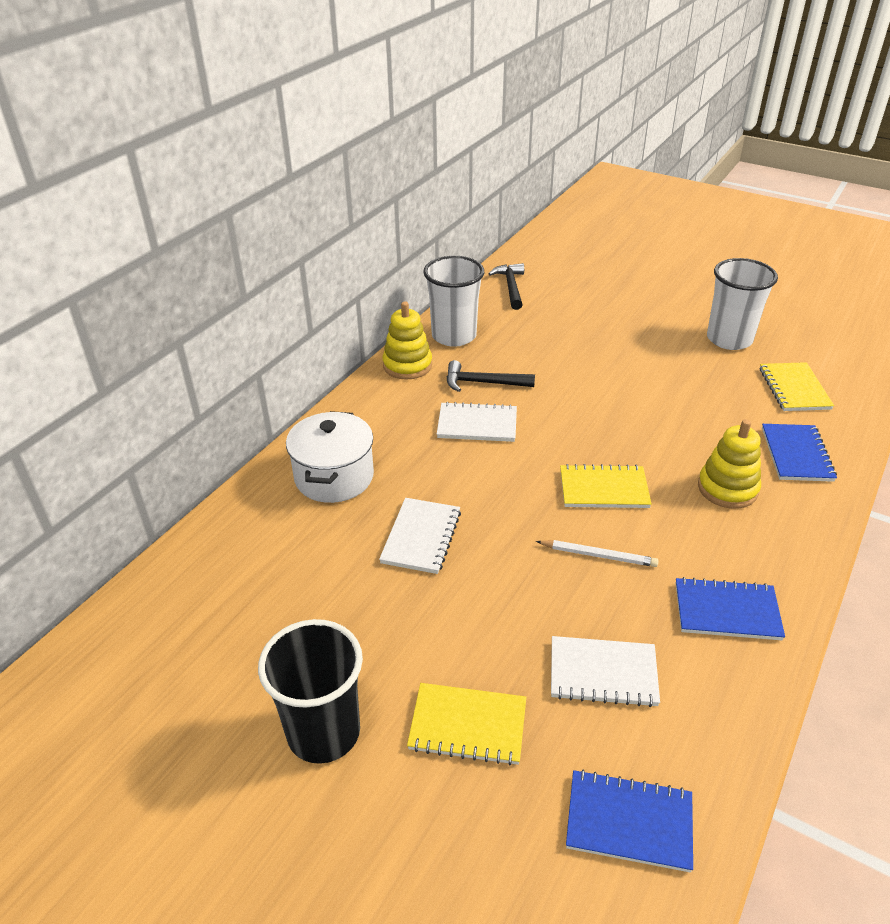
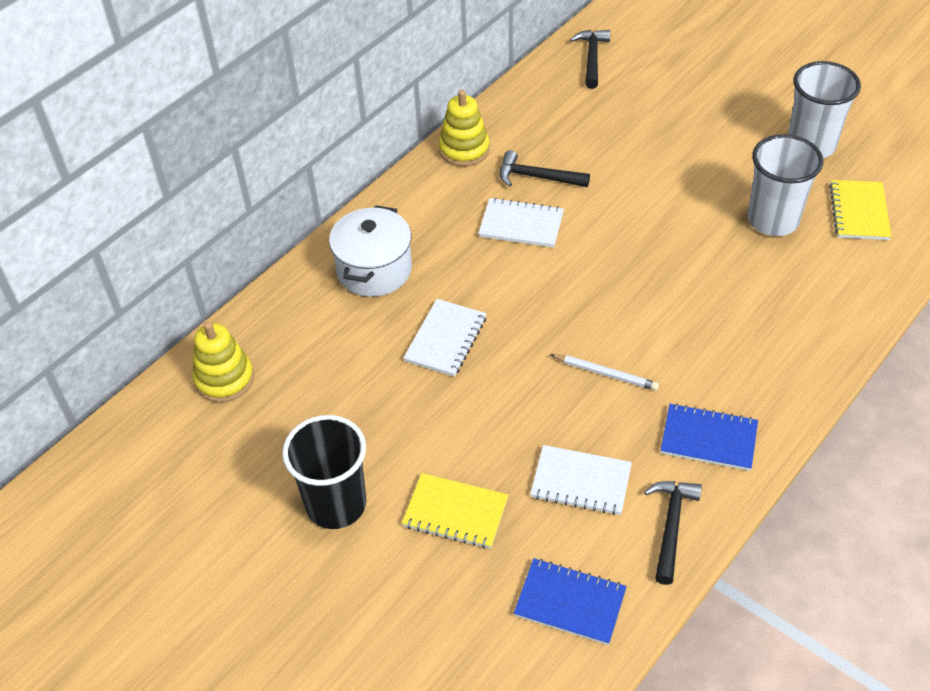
camera: 10 degrees right, 10 degrees up
(454, 336) = (518, 117): white cup -> white cup (773, 220)
(604, 489) = (629, 307): yellow notebook -> none
(718, 713) = (671, 526): none -> black hammer
(727, 488) = (750, 318): yellow stacking toy -> yellow stacking toy (224, 379)
(796, 454) = (833, 287): blue notebook -> none

